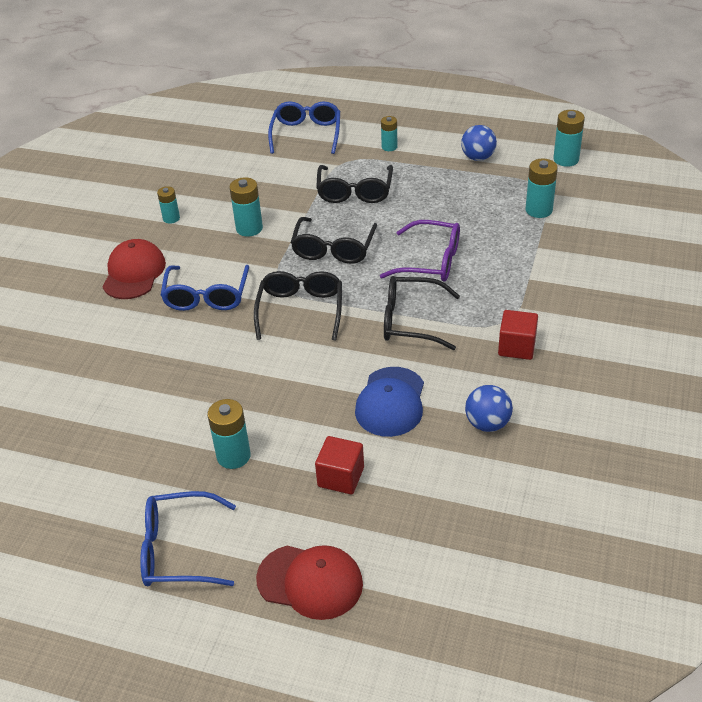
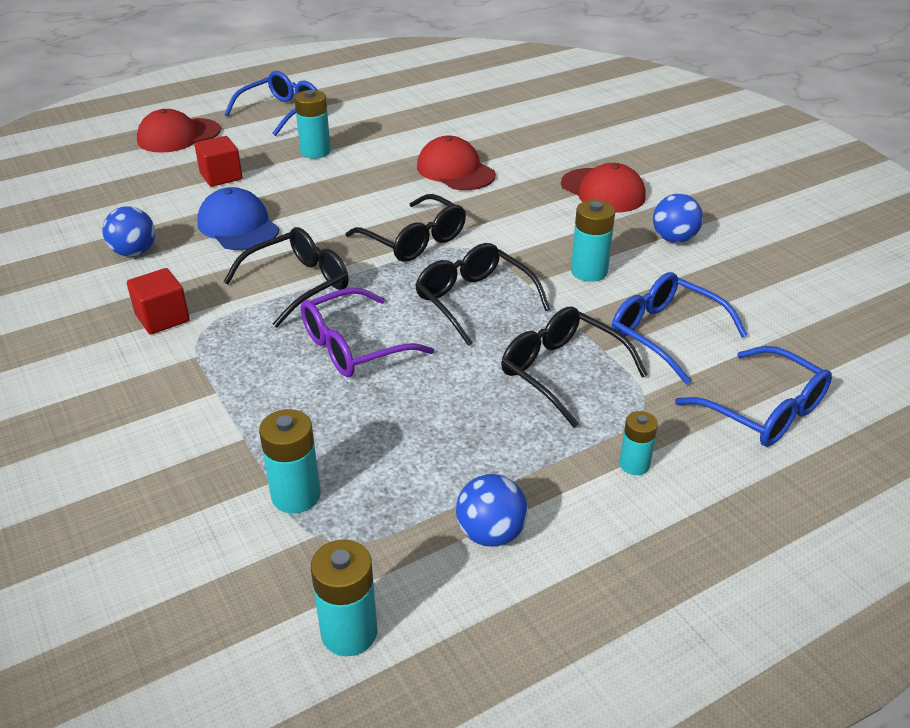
camera: 130 degrees right, 5 degrees down
(171, 218) = (674, 239): turquoise battery -> blue ball
(178, 355) = (455, 171): none -> red cap
(206, 296) = (511, 208): blue glasses -> blue glasses (665, 334)

